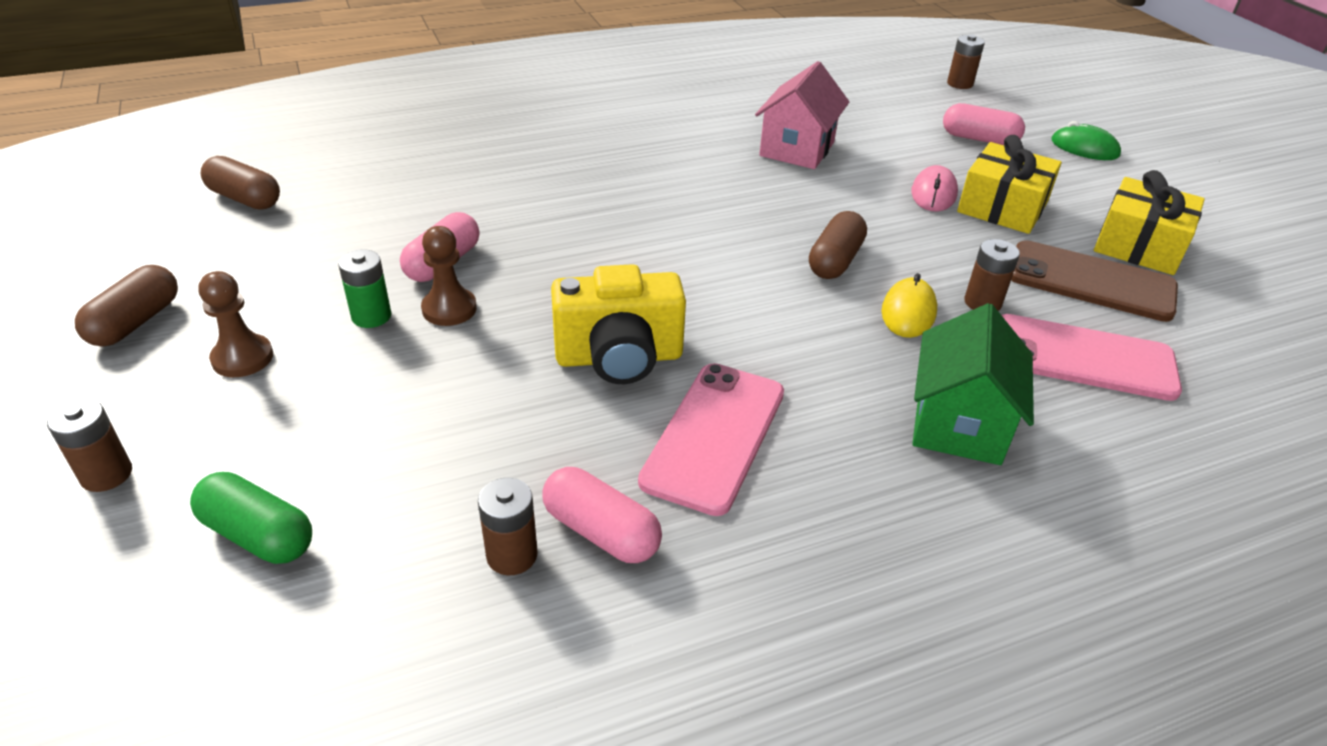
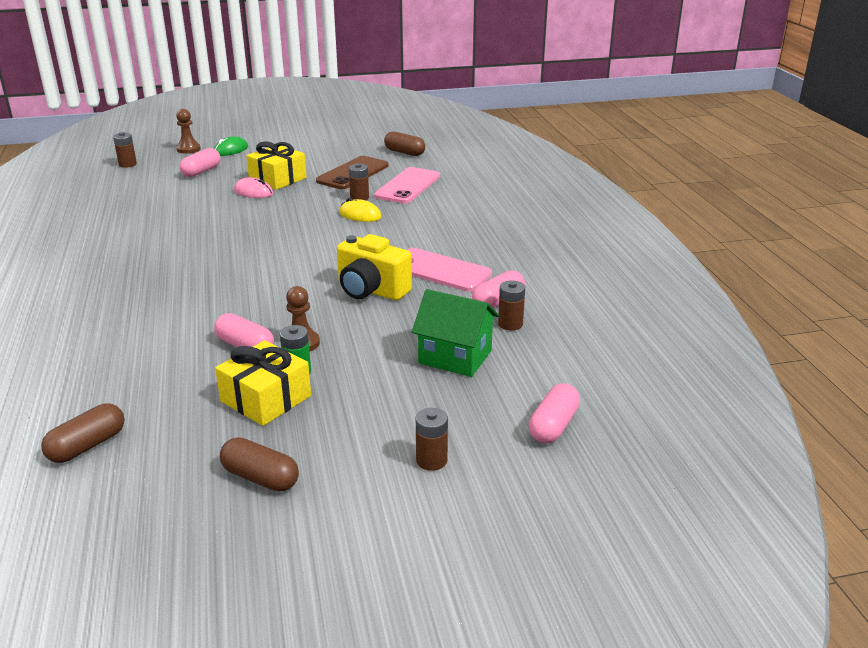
camera: 80 degrees left, 10 degrees down
(143, 633) = (553, 426): none -> pink capsule
(242, 358) = (326, 420): brown pawn -> brown pawn (188, 149)
(258, 535) = (489, 397): green capsule -> none
(619, 358) = (371, 290): yellow camera -> yellow camera turned 120 degrees clockwise
(797, 149) = (174, 220): pink house -> none
(835, 260) = (306, 225): brown capsule -> brown capsule (404, 152)
(958, 424) = (444, 217): green house -> green house (455, 357)
(1139, 245) = (329, 158): yellow gift -> yellow gift (266, 398)

